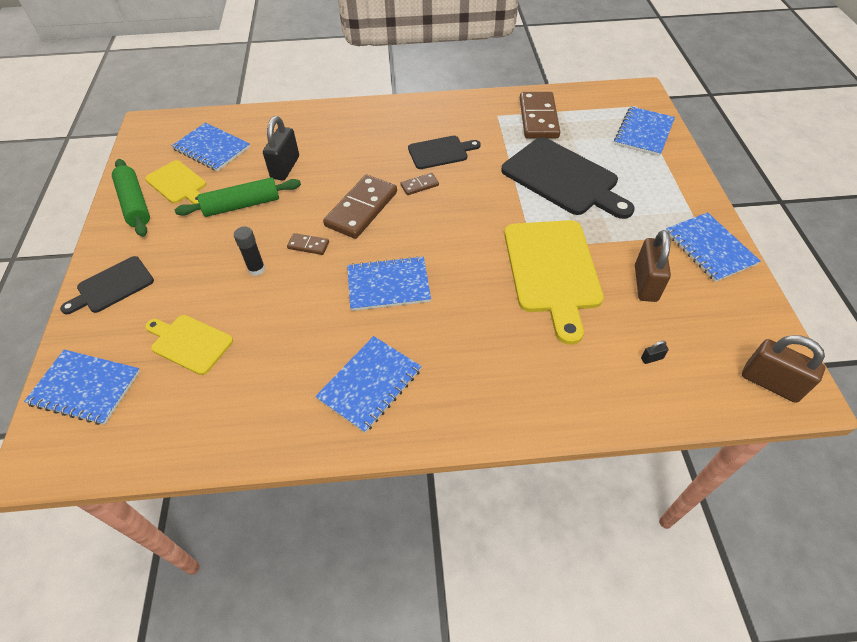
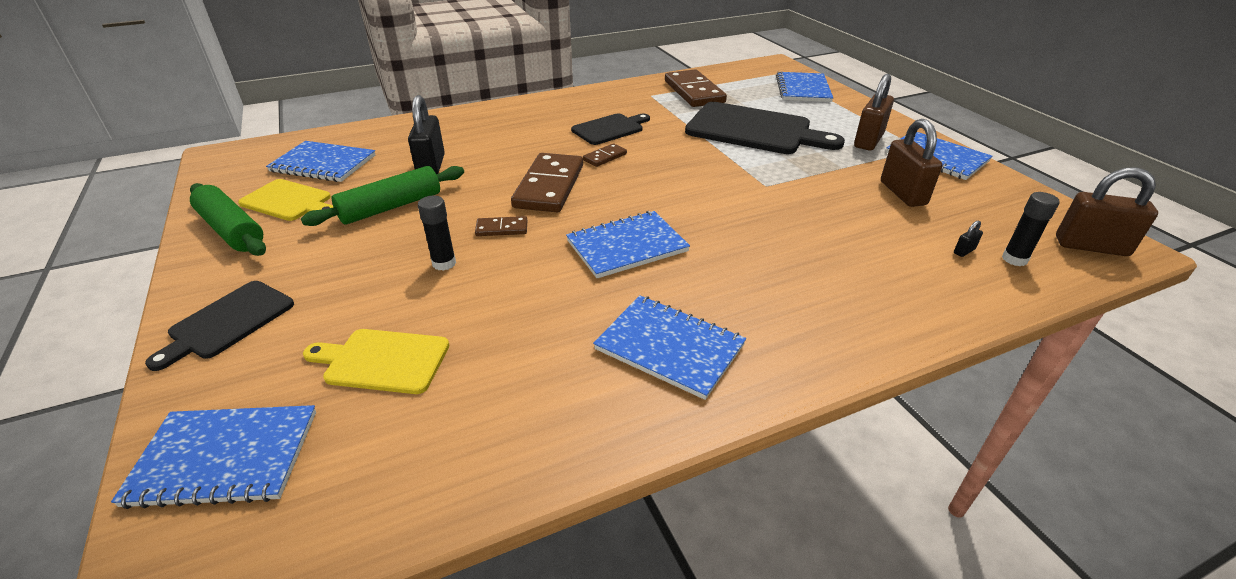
camera: 20 degrees left, 15 degrees down
(370, 384) = (669, 347): blue notebook -> blue notebook turned 75 degrees counterclockwise
(552, 270) = (801, 200): yellow cutting board -> none
(659, 214) = (868, 141): none -> brown padlock
(689, 378) = (1014, 259): none -> black glue stick

